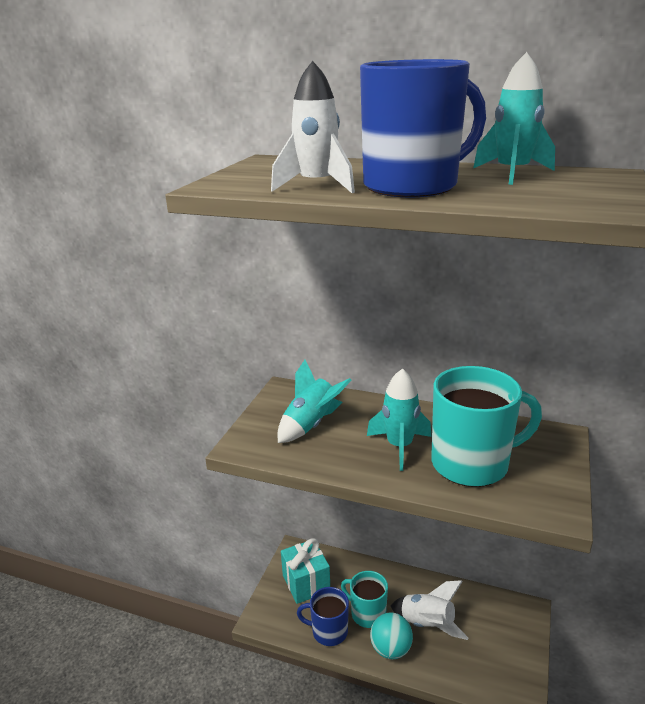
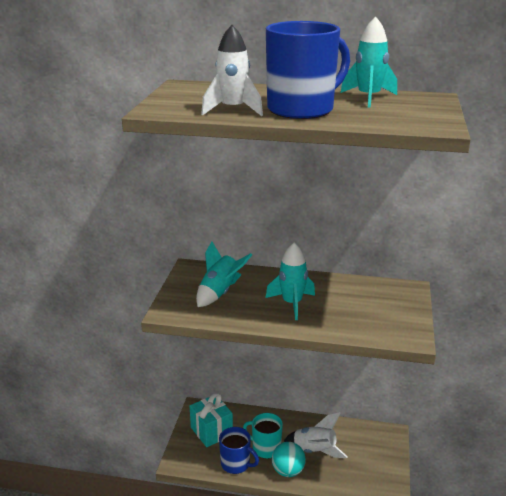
camera: 10 degrees left, 0 degrees up
(328, 631) = (236, 464): blue mug -> blue mug turned 150 degrees counterclockwise
(472, 463) = (347, 312): turquoise mug -> none

